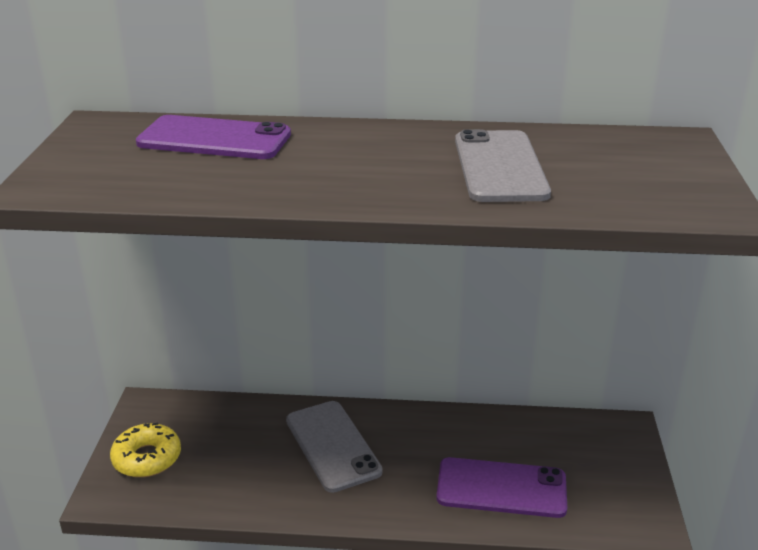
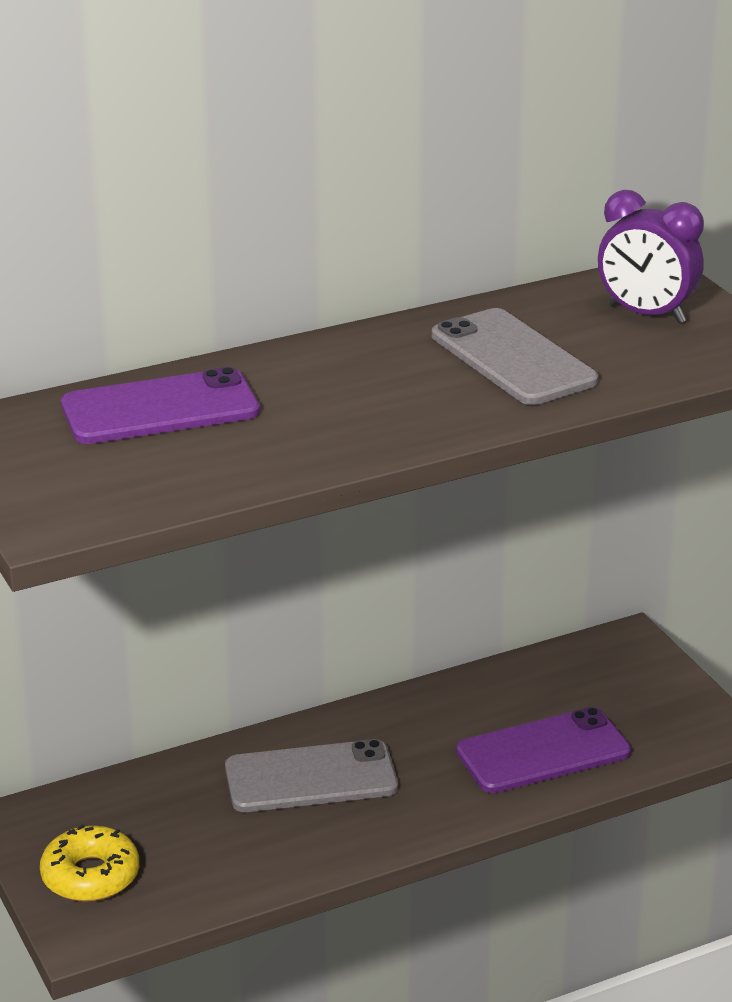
camera: 30 degrees left, 0 degrees up
(332, 446) = (311, 778): grey phone -> grey phone turned 45 degrees counterclockwise
(643, 162) = (646, 314): none -> purple clock

